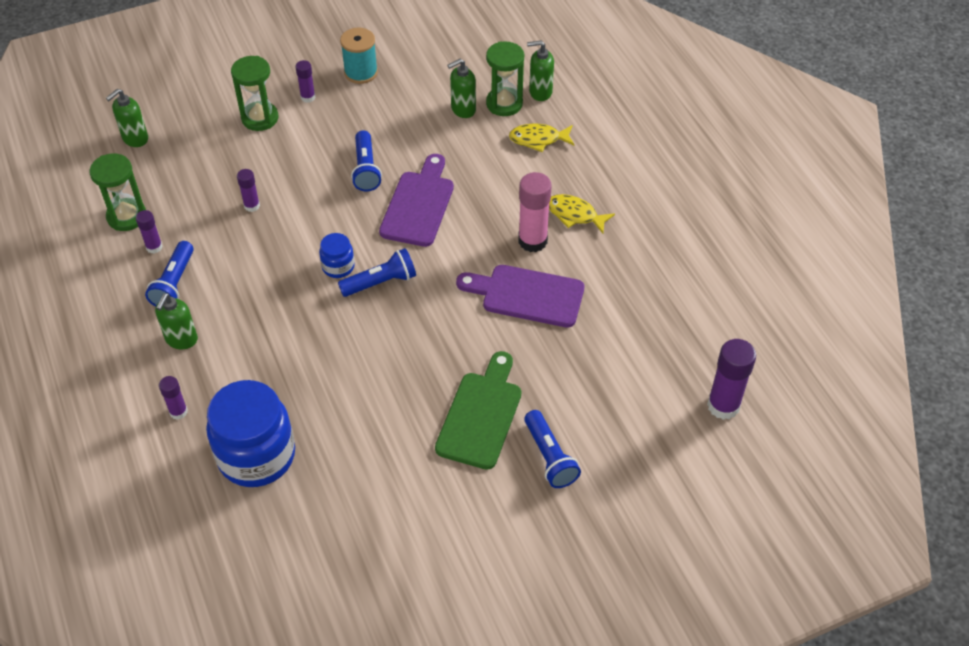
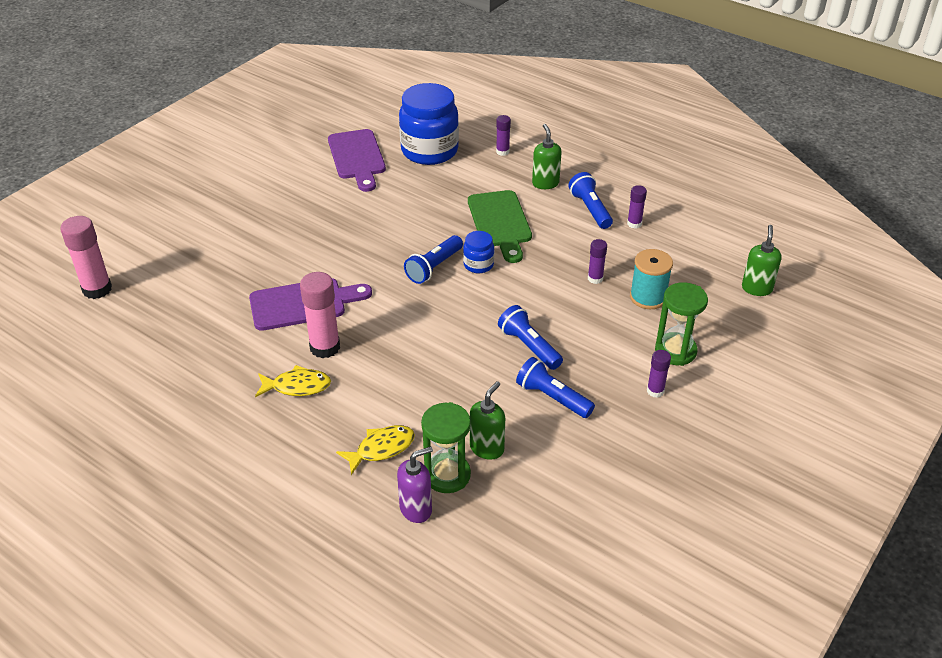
camera: 150 degrees right, 10 degrees down
(127, 216) = (681, 234): green hourglass -> none
(361, 72) = (632, 442): turquoise spool -> turquoise spool (648, 297)
(418, 205) = (453, 336): purple cutting board -> purple cutting board (357, 157)
(481, 415) = (291, 219): green cutting board -> green cutting board (500, 222)
(540, 92) = (416, 509): green soap dispenser -> purple soap dispenser
(550, 457) = (225, 215): blue flashlight -> blue flashlight (552, 398)
(723, 406) = (97, 289): purple glue stick -> pink glue stick

